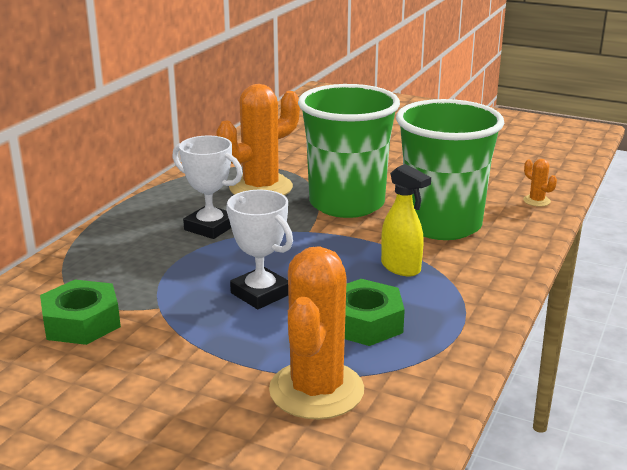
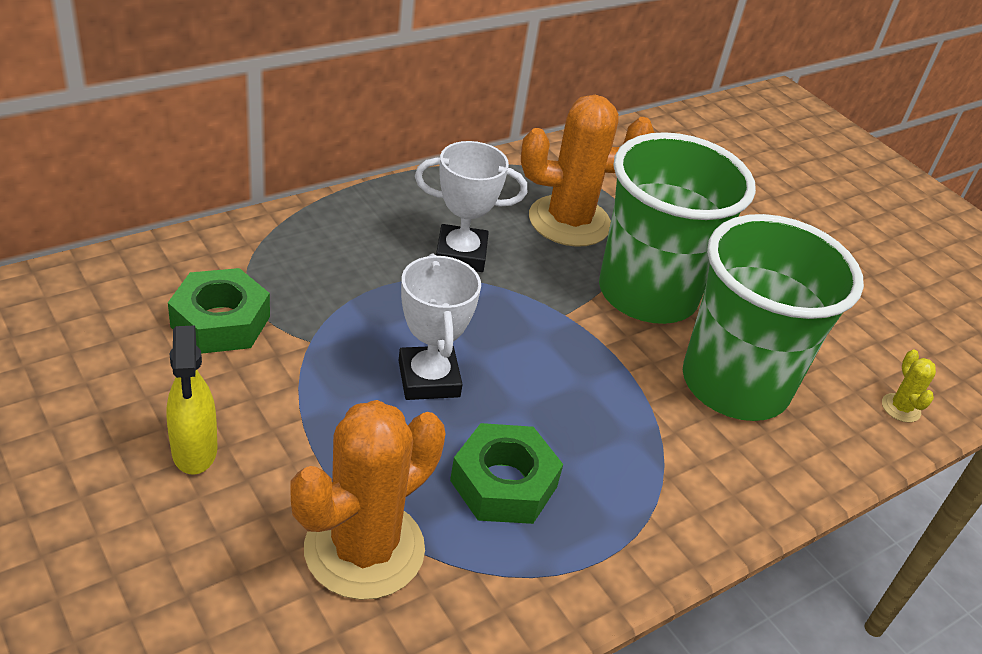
camera: 25 degrees right, 15 degrees up
(210, 227) = (461, 254): white trophy -> white trophy turned 60 degrees counterclockwise
(401, 268) = (621, 426): yellow spray bottle -> yellow spray bottle (194, 451)
(536, 201) = (900, 408): orange cactus -> yellow cactus

